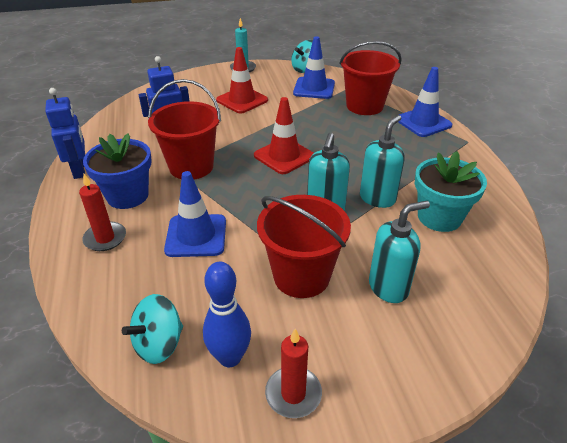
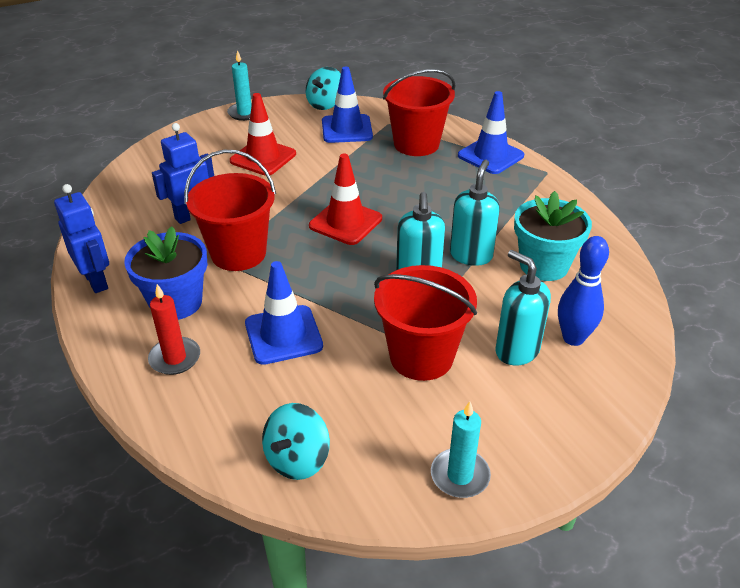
camera: 15 degrees left, 0 degrees up
(230, 357) = (380, 455): blue bowling pin -> blue bowling pin (573, 338)
(293, 394) = (460, 475): red candle -> turquoise candle
(388, 287) = (516, 350): turquoise soap dispenser -> turquoise soap dispenser turned 90 degrees counterclockwise

